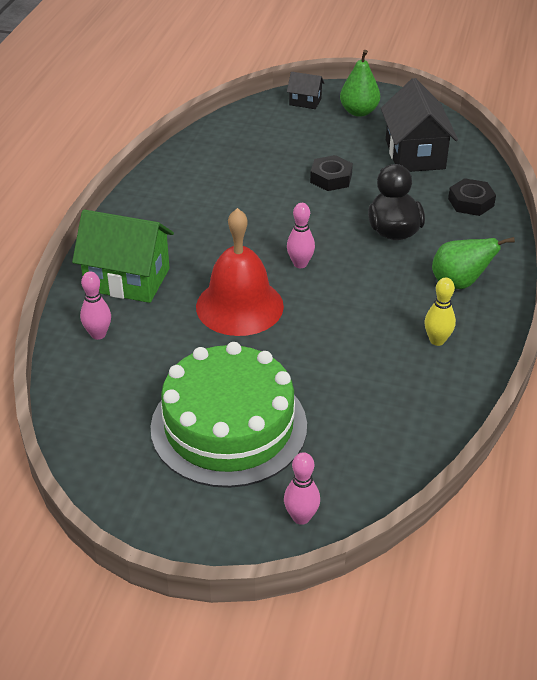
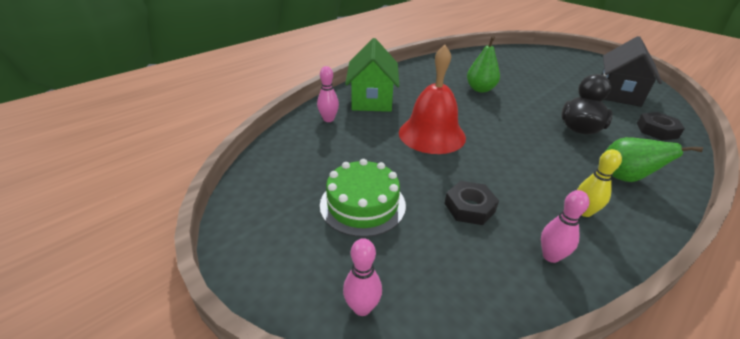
camera: 30 degrees right, 5 degrees down
(127, 279) = (372, 99): green house -> green house turned 45 degrees clockwise
(229, 426) = (362, 204): green cake -> green cake, size x0.64
(300, 264) = (493, 125): pink bowling pin -> pink bowling pin (551, 256)
(305, 101) = (550, 53): black house -> none
(331, 178) = (546, 89): black nut -> black nut (469, 207)
(359, 112) = (585, 65): green pear -> green pear (480, 89)

